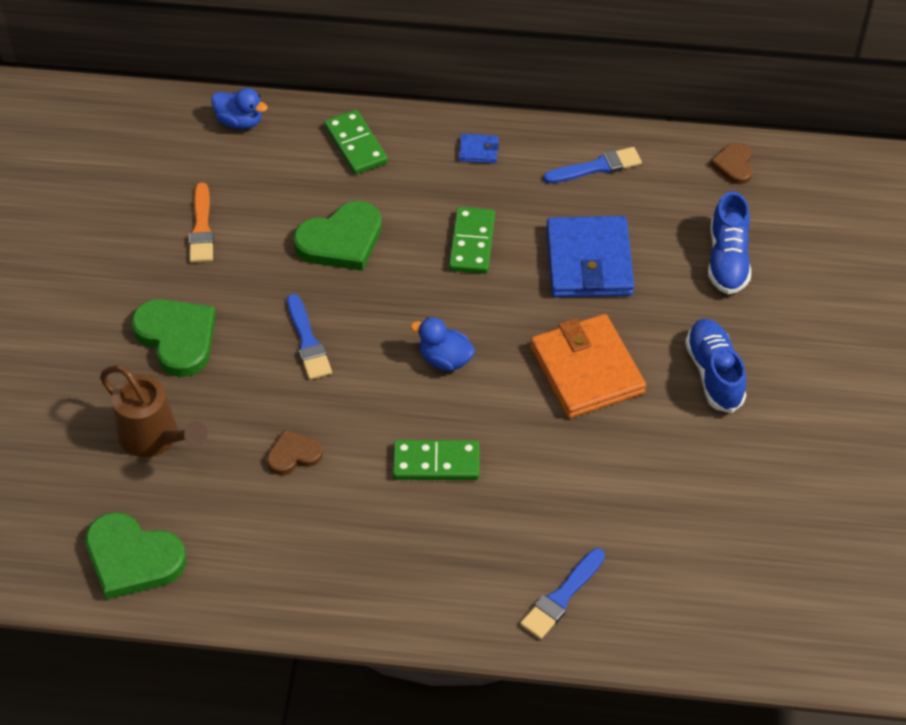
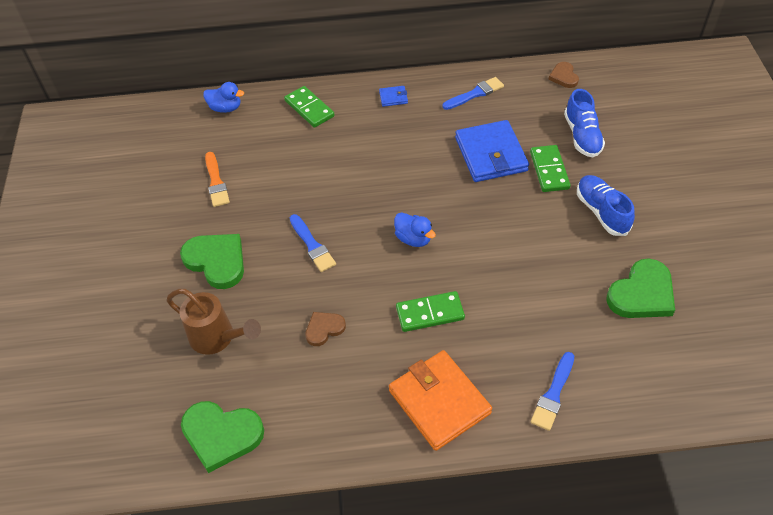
camera: 10 degrees left, 0 degrees up
(341, 240) = (317, 172): green heart -> green heart (642, 294)
(445, 359) = (413, 239): blue duck -> blue duck turned 150 degrees counterclockwise
(472, 243) = (408, 157): green domino -> green domino (549, 170)
(587, 370) = (514, 226): orange wallet -> orange wallet (439, 401)

